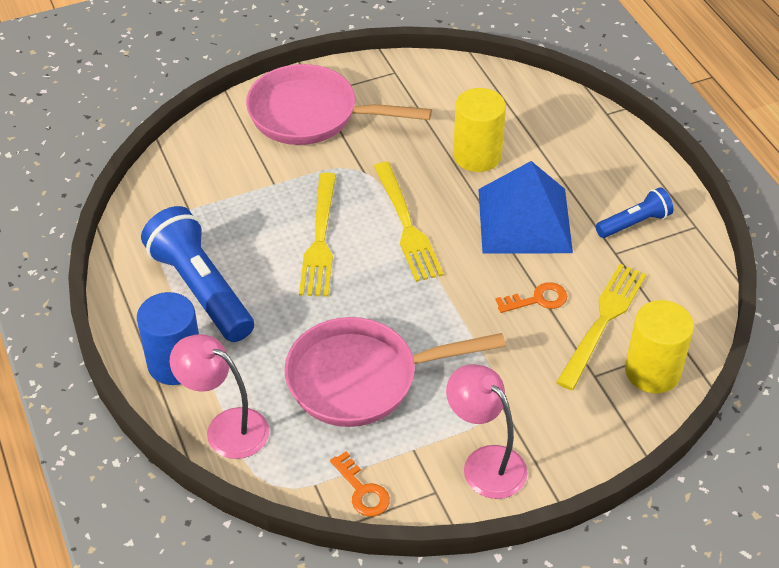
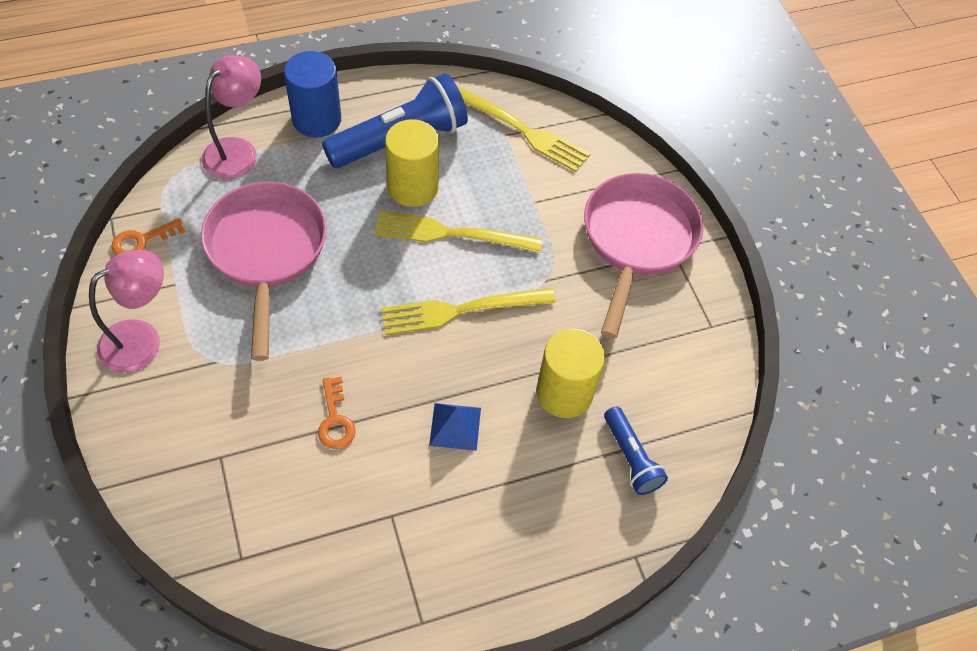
camera: 90 degrees right, 10 degrees up
(524, 220) = (455, 426): blue pyramid -> blue pyramid, size x0.46
(603, 320) = (292, 481): yellow fork -> yellow fork (524, 131)
(634, 223) = (436, 547): blue flashlight -> blue flashlight (631, 458)
(652, 371) = (210, 517): yellow cylinder -> yellow cylinder (413, 187)

